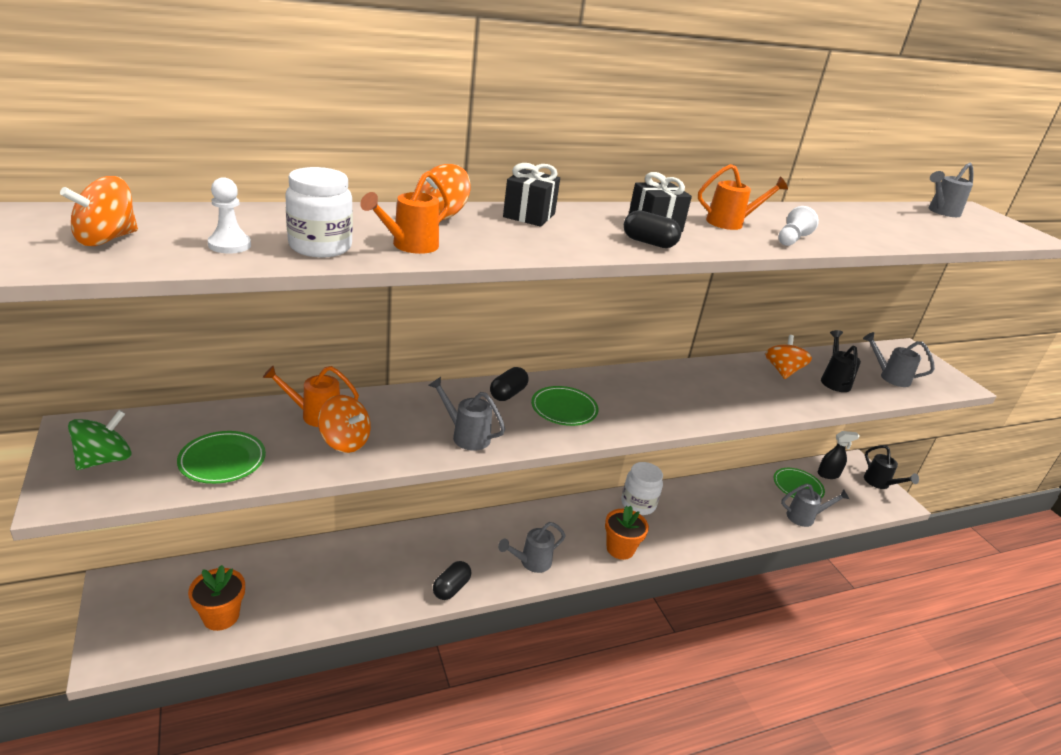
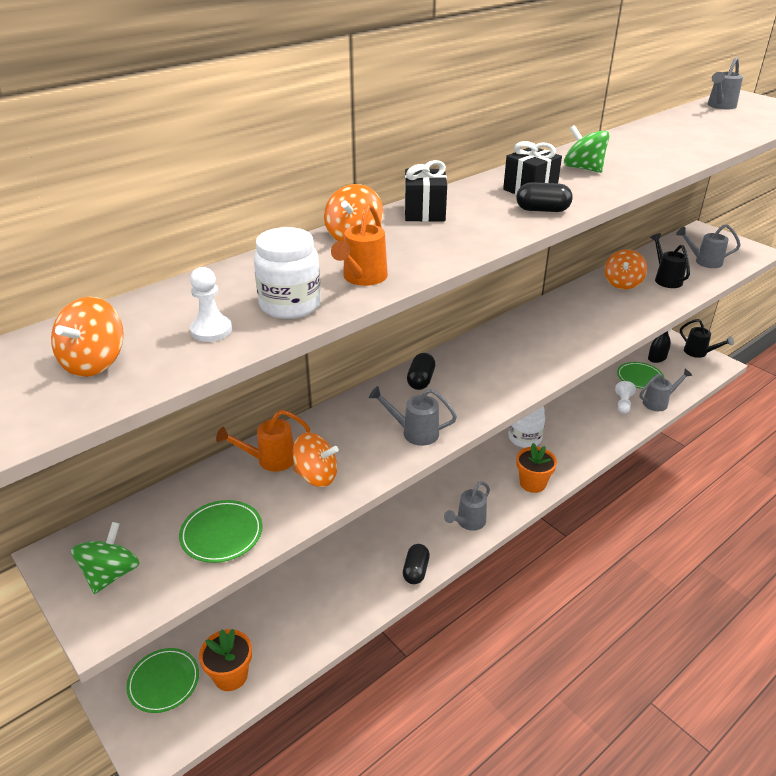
camera: 15 degrees left, 5 degrees up
(564, 409) = (476, 378): green plate -> green plate (164, 682)
(730, 223) = (583, 168): orange watering can -> green spinning top
(782, 371) = (622, 283): orange spinning top -> orange spinning top turned 150 degrees counterclockwise
(792, 239) = (641, 170): white pawn -> white pawn (623, 404)

